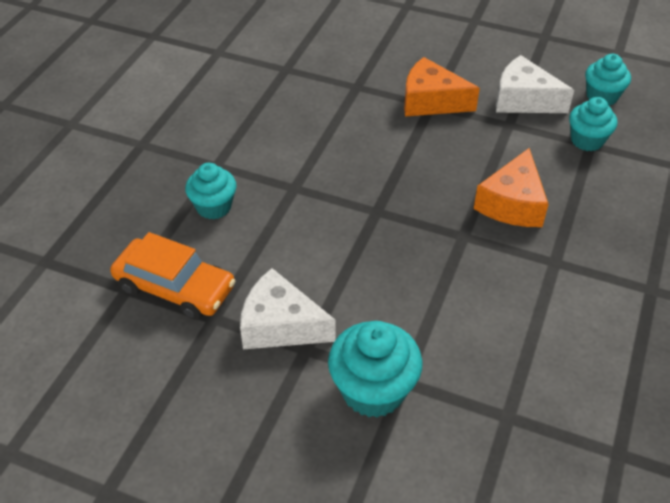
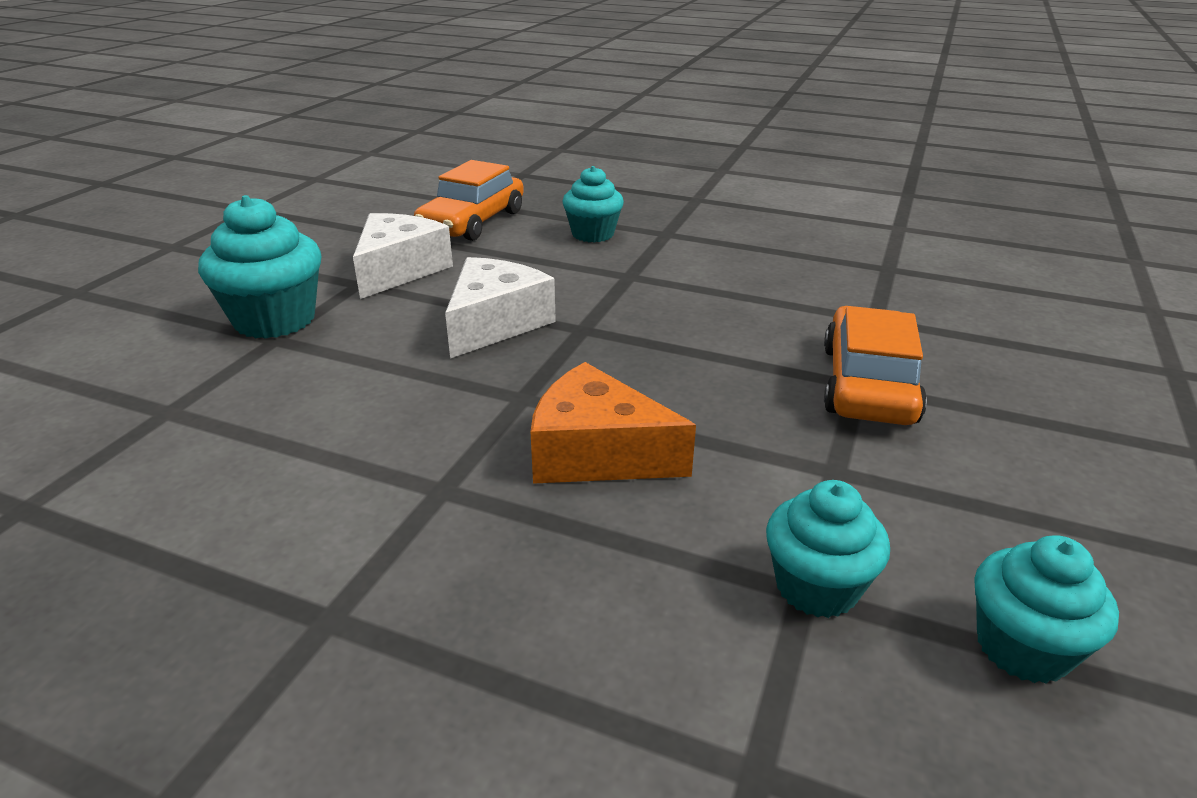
camera: 90 degrees right, 15 degrees down
(431, 101) = (868, 384): orange cheese -> orange car
(523, 100) = (931, 499): white cheese -> white cheese (495, 323)

